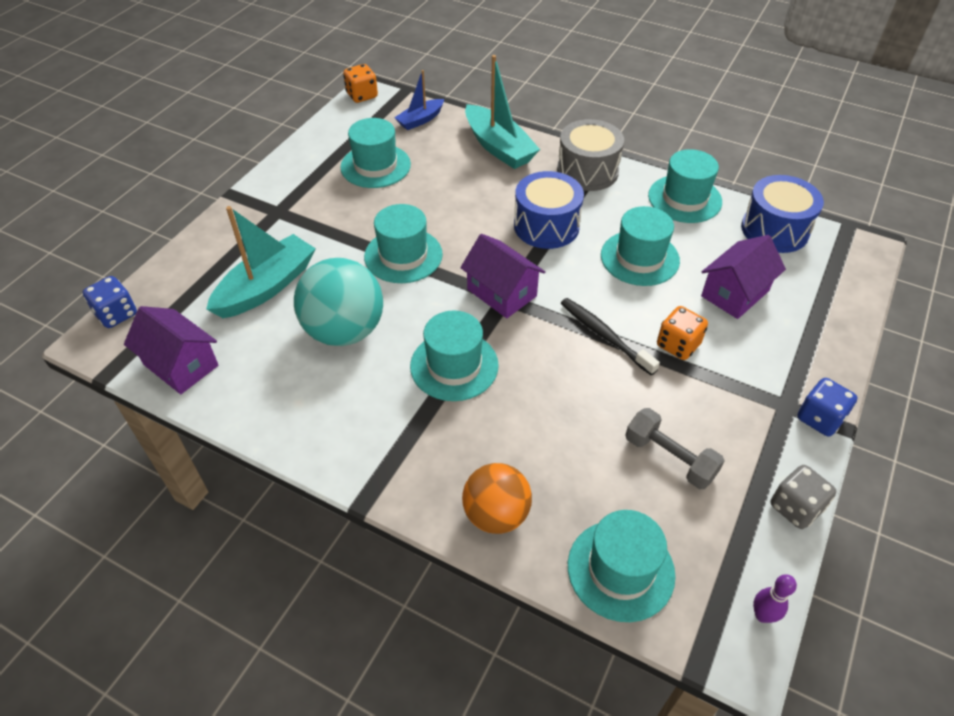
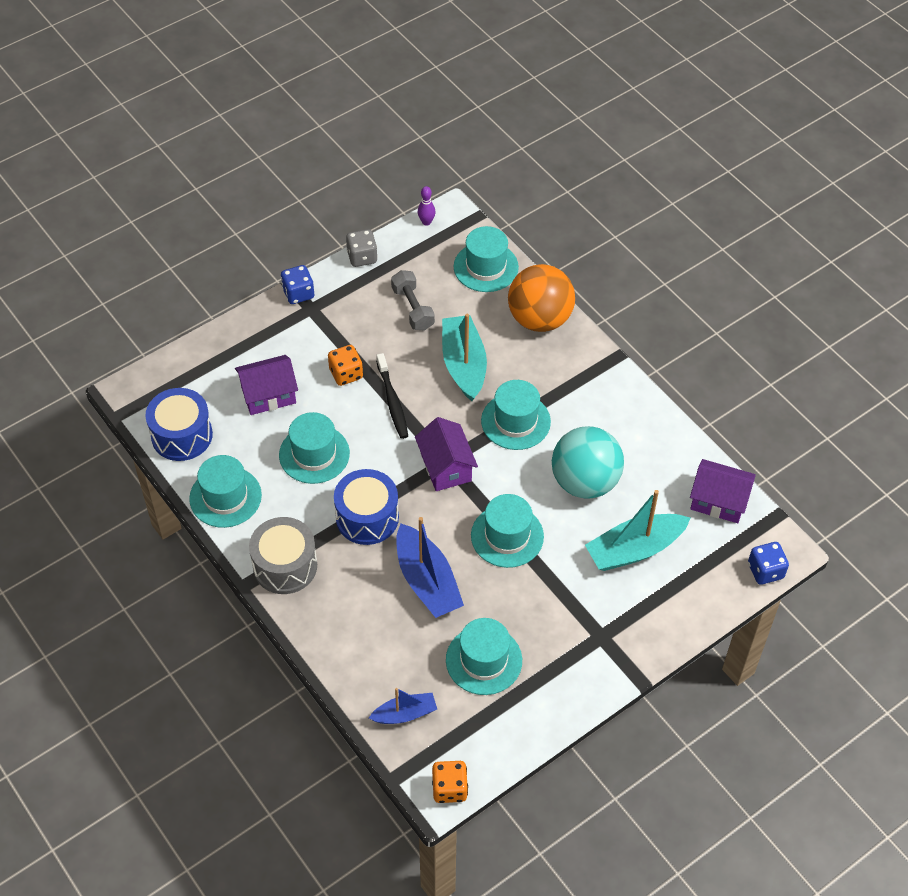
camera: 155 degrees left, 5 degrees up
(181, 365) = (718, 501): purple house -> purple house turned 45 degrees counterclockwise
(457, 199) = (427, 581): none -> blue boat
(496, 514) = (539, 319): orange ball -> orange ball, size x1.50
(498, 147) = (348, 635): turquoise boat -> turquoise boat (464, 364)

